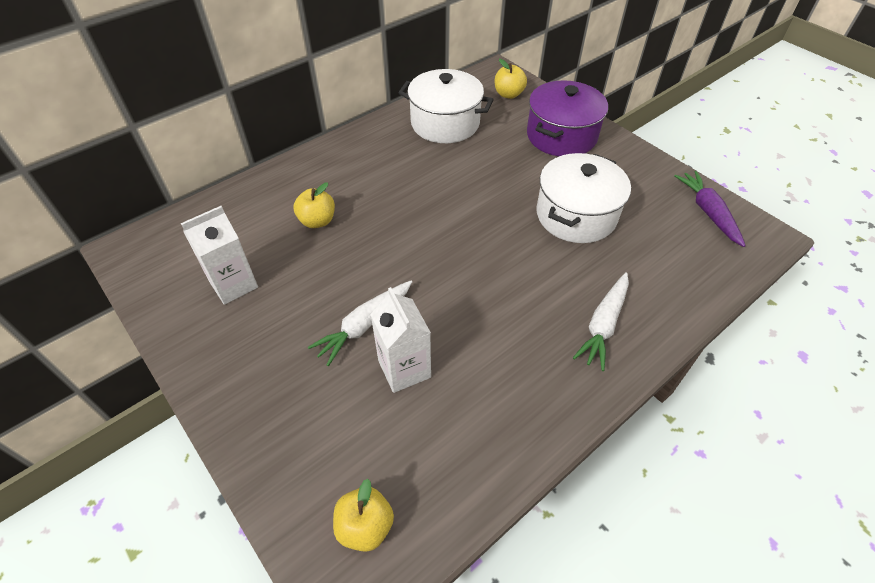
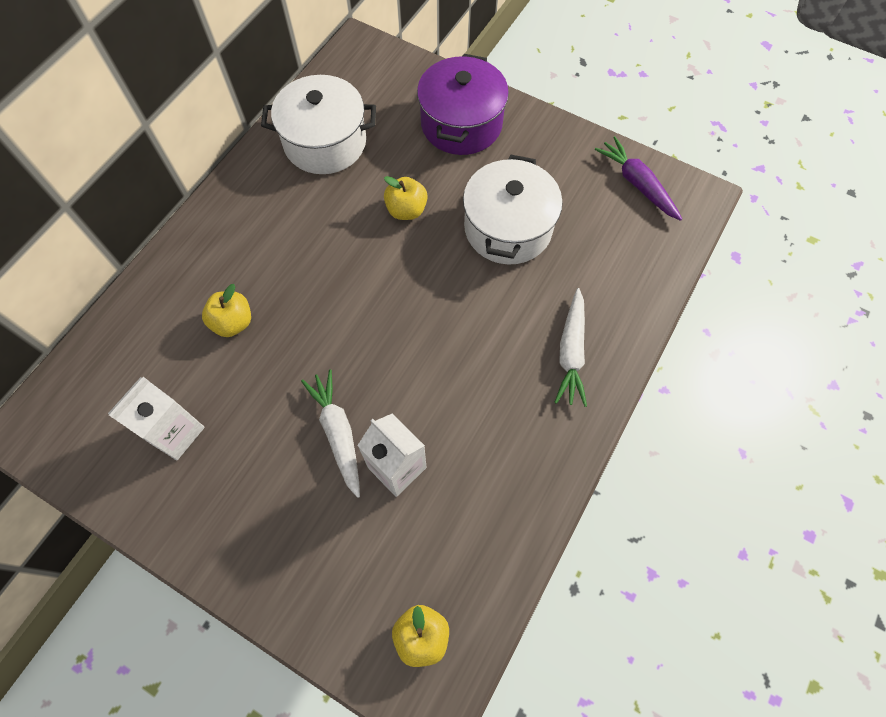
camera: 20 degrees left, 15 degrees up
(364, 325) = (338, 433): white carrot -> white carrot turned 135 degrees clockwise
(508, 94) = (383, 78): yellow apple -> yellow apple (406, 210)

